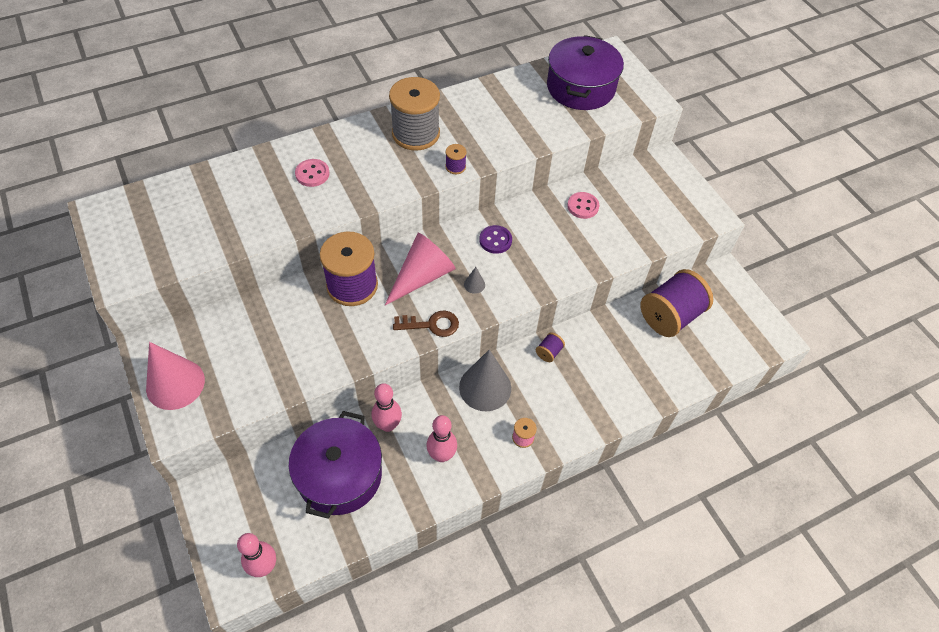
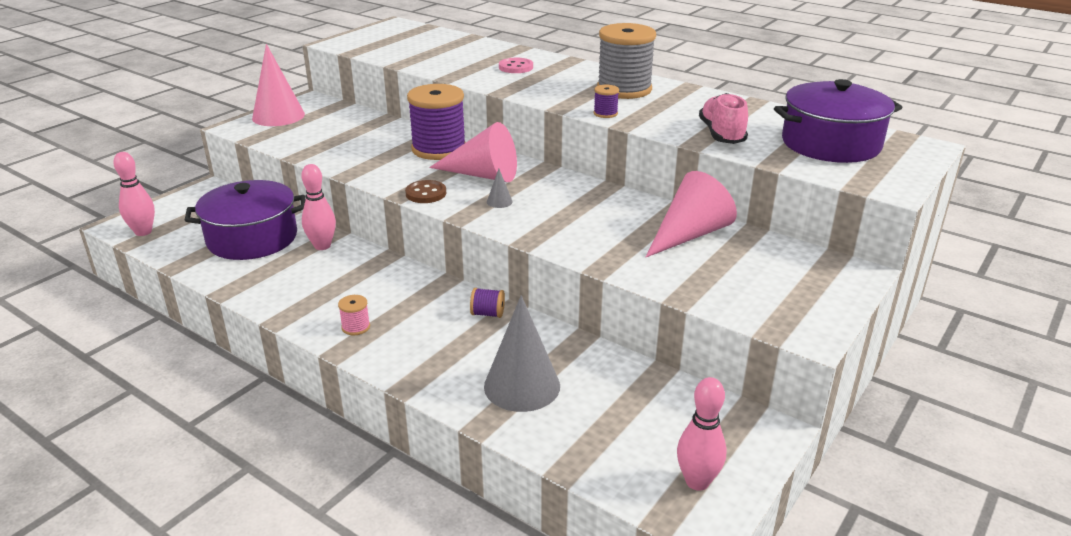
camera: 65 degrees right, 25 degrees down
(431, 324) = (426, 193): brown key -> brown button
(441, 455) = (303, 284): pink bowling pin -> pink bowling pin (697, 481)
(485, 387) = (406, 286): grey cone -> grey cone (522, 386)
(495, 240) = (572, 198): purple button -> none
(534, 127) = (721, 134): none -> pink shoe
(583, 206) = (689, 234): pink button -> pink cone
(670, 316) = (634, 395): purple spool -> none

